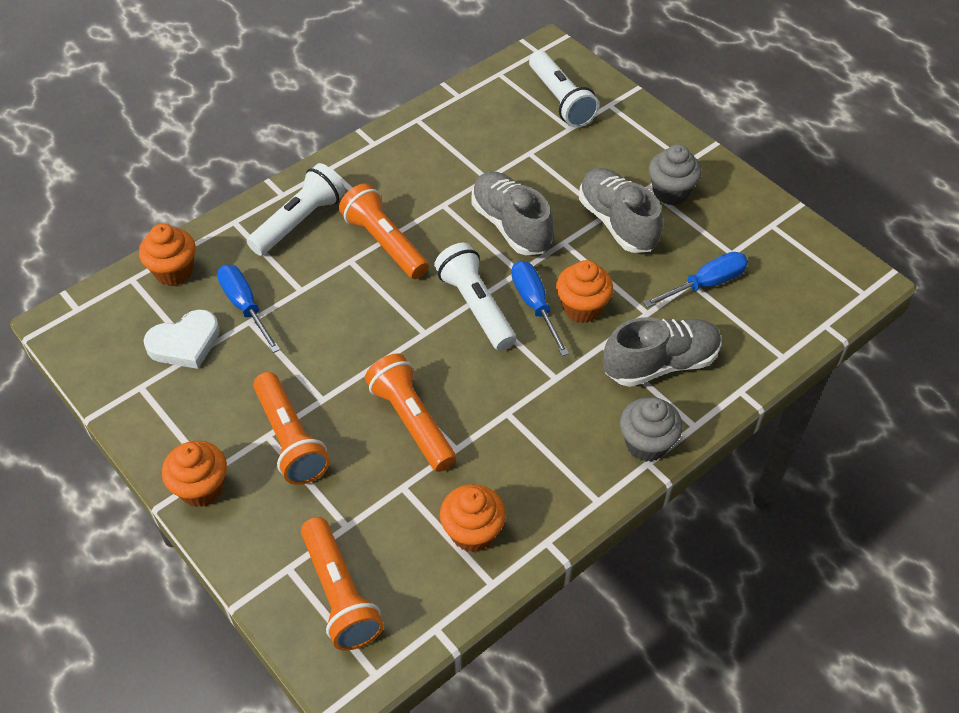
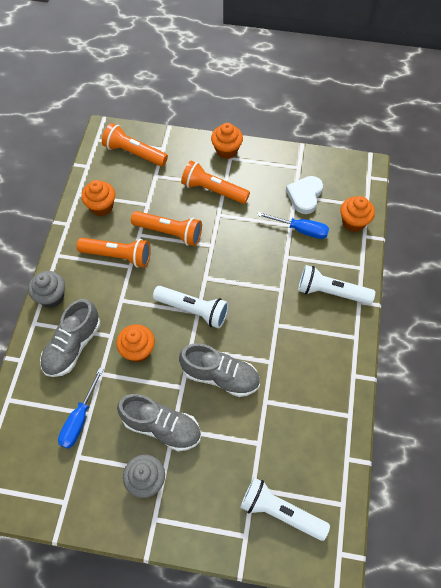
camera: 140 degrees right, 10 degrees up
(299, 221) = (331, 292): white flashlight -> white flashlight turned 105 degrees clockwise
(384, 243) = (275, 312): orange flashlight -> orange flashlight (118, 256)
(534, 305) = (164, 333): blue screwdriver -> none

